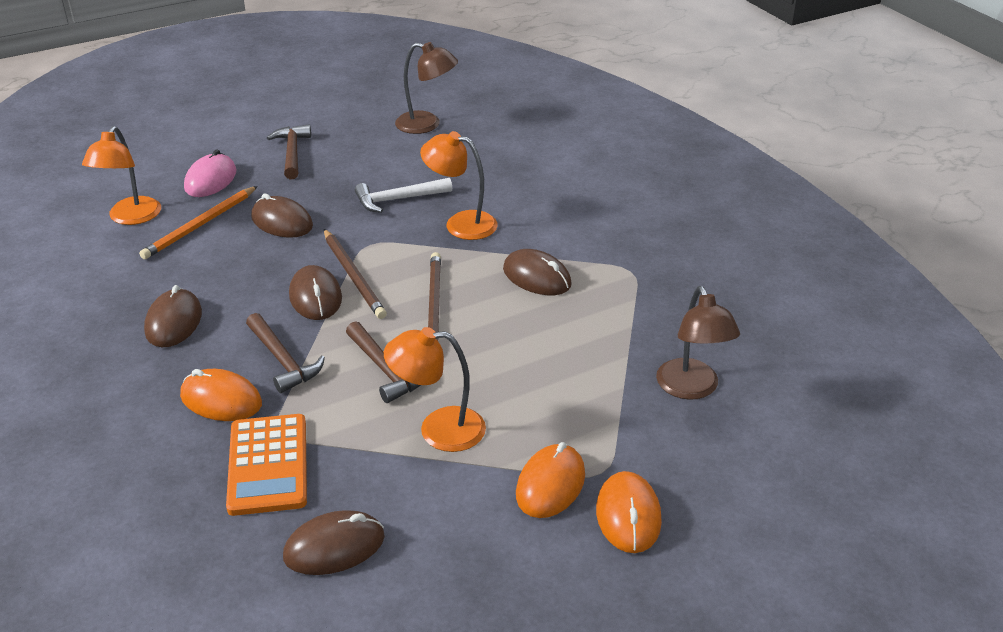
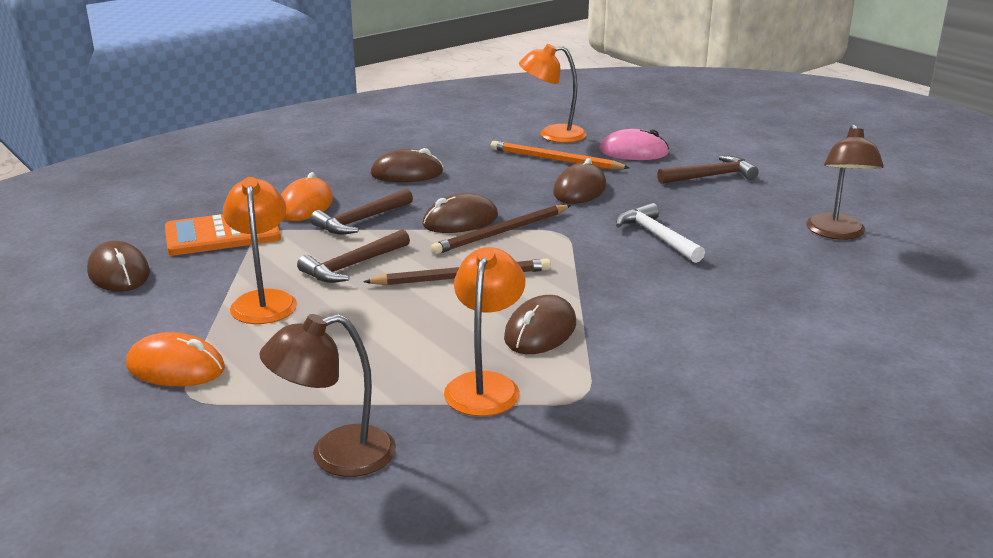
camera: 80 degrees right, 10 degrees down
(461, 223) = (629, 275): orange lamp -> orange lamp (485, 385)
(628, 515) = (119, 418): orange mouse -> none

